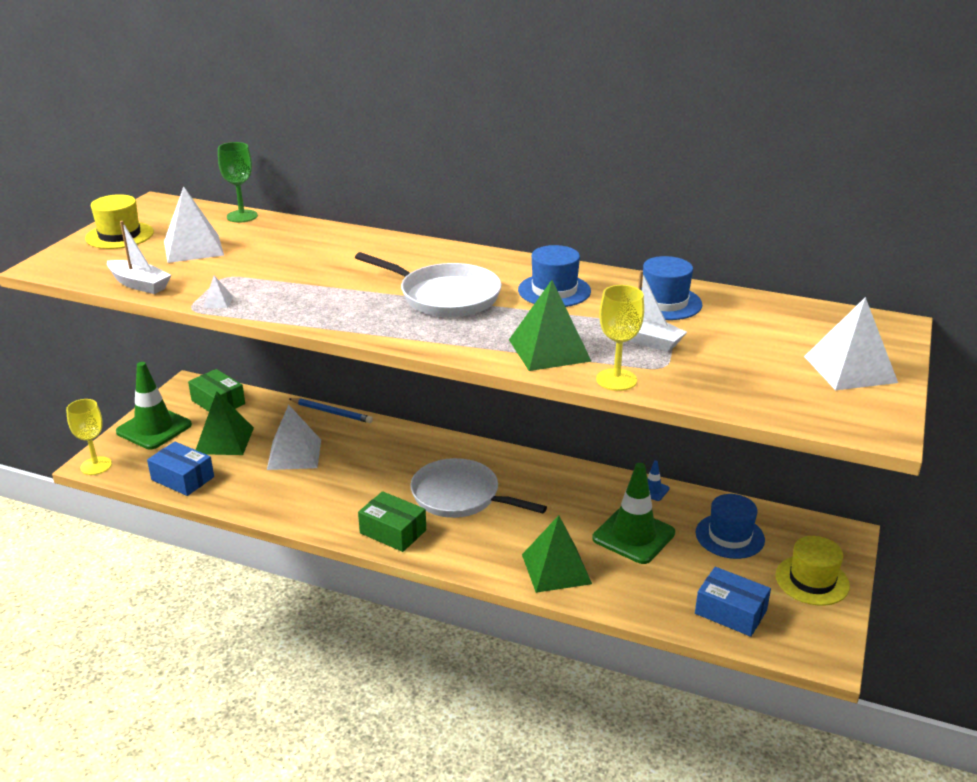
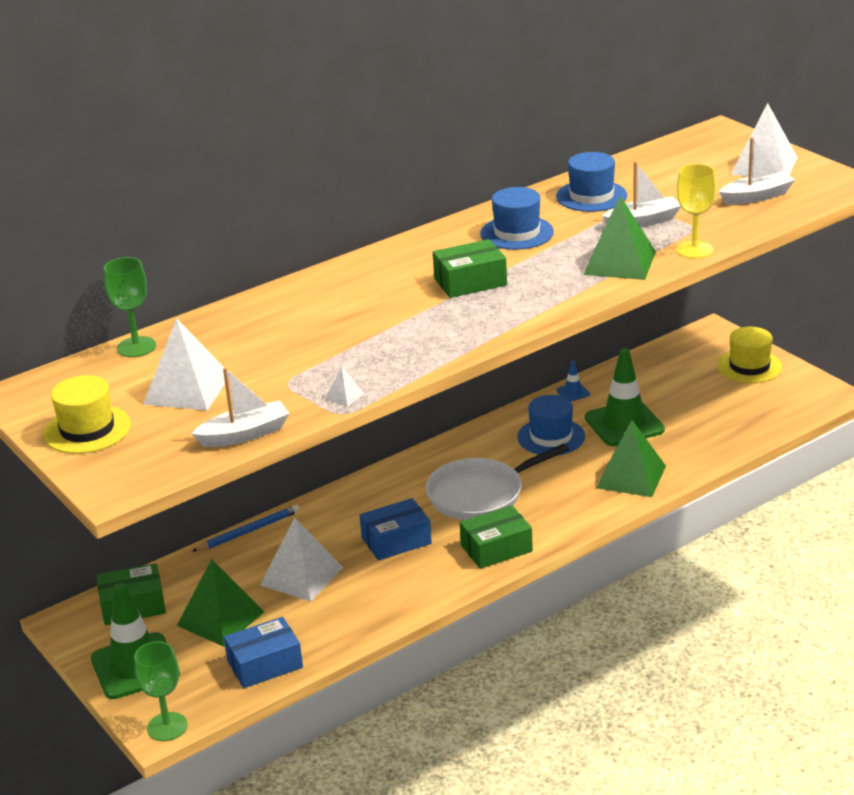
camera: 55 degrees left, 0 degrees up
(96, 466) = (167, 727): yellow goblet -> green goblet
(445, 296) = (470, 282): white pan -> green box
(729, 536) = (667, 380): blue hat -> blue hat (551, 437)
(730, 612) = (753, 415): blue box -> blue box (396, 541)
(773, 383) = (756, 197): none -> white boat

